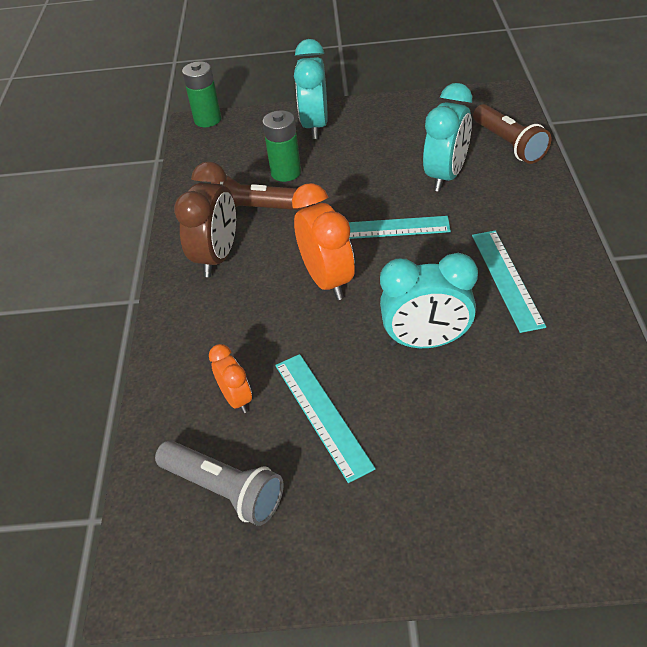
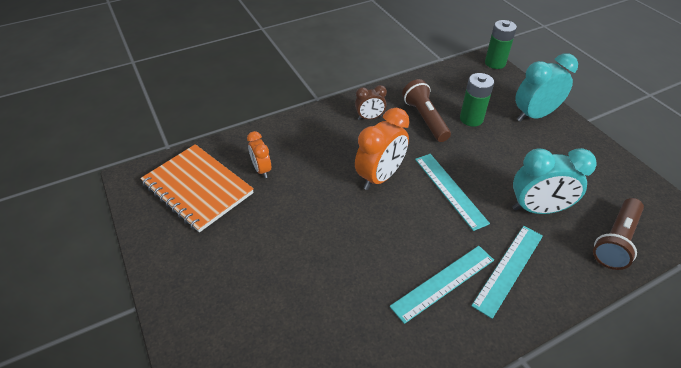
camera: 60 degrees right, 0 degrees up
(217, 257) = (369, 118): brown clock -> brown clock, size x0.57
(224, 490) = (197, 188): grey flashlight -> orange notebook
(236, 399) = (262, 169): orange clock -> orange clock turned 120 degrees clockwise
(322, 414) = (266, 213): turquoise ruler -> turquoise ruler (509, 269)
(426, 341) = (351, 249): turquoise clock -> none

